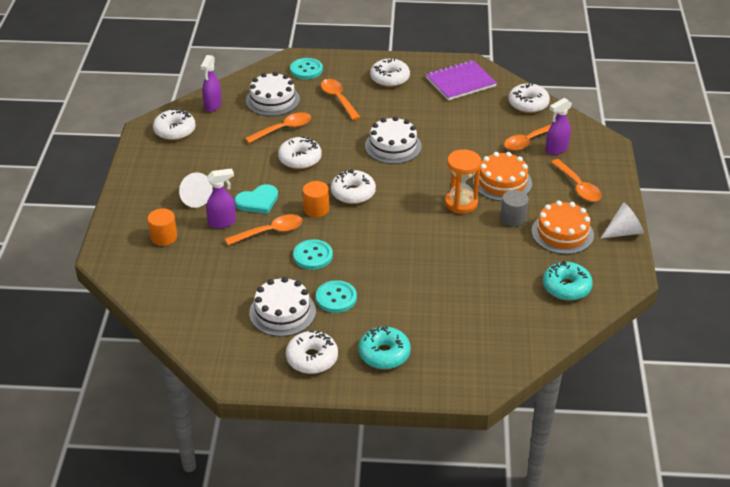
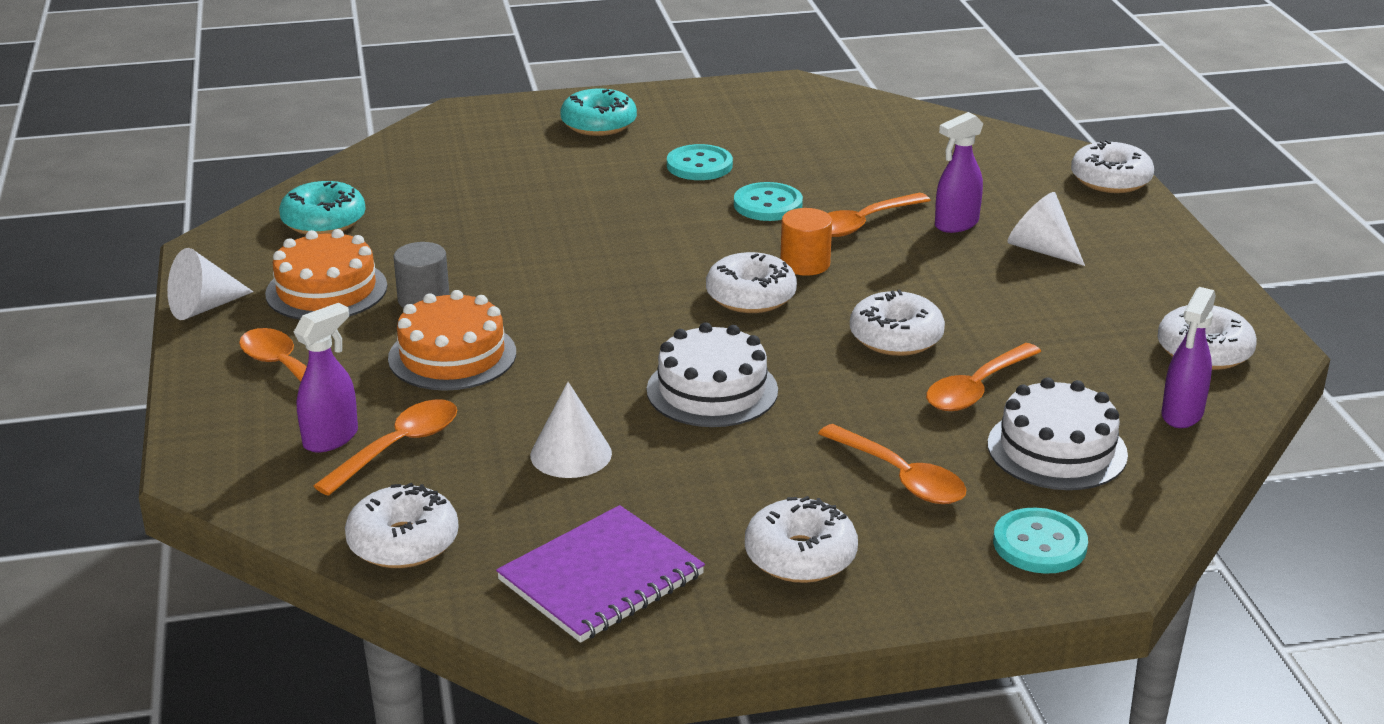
camera: 165 degrees right, 10 degrees down
(164, 237) = (1034, 195): orange cylinder -> none
(212, 105) = (1182, 415): purple spray bottle -> purple spray bottle turned 150 degrees counterclockwise
(258, 201) = (920, 260): turquoise heart -> none
(282, 312) = (771, 143): white cake -> none
(312, 358) = (698, 109): white donut -> white donut (1110, 180)
(460, 127) = (571, 454): none -> white cone
(461, 203) = (531, 309): orange hourglass -> none

